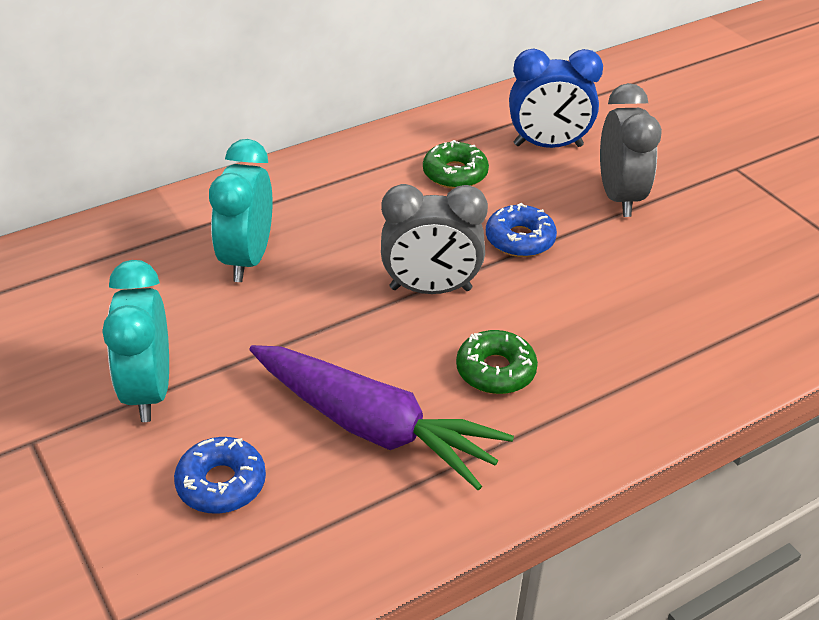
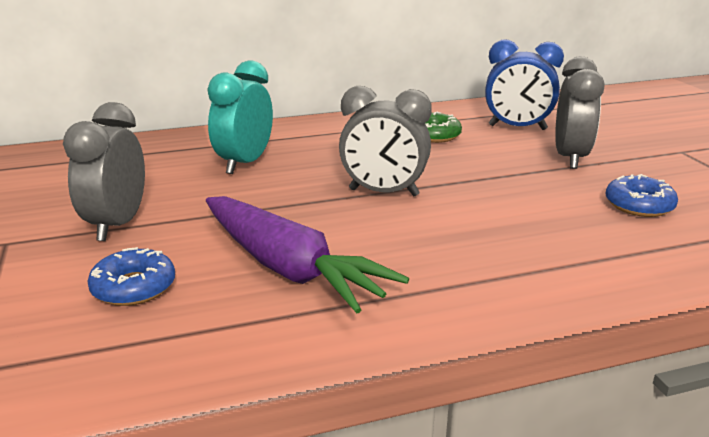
camera: 15 degrees right, 15 degrees down
(148, 391) = (117, 225): turquoise clock -> grey clock
(495, 370) = (418, 246): green donut -> none
(520, 239) = (473, 173): blue donut -> blue donut (639, 205)

